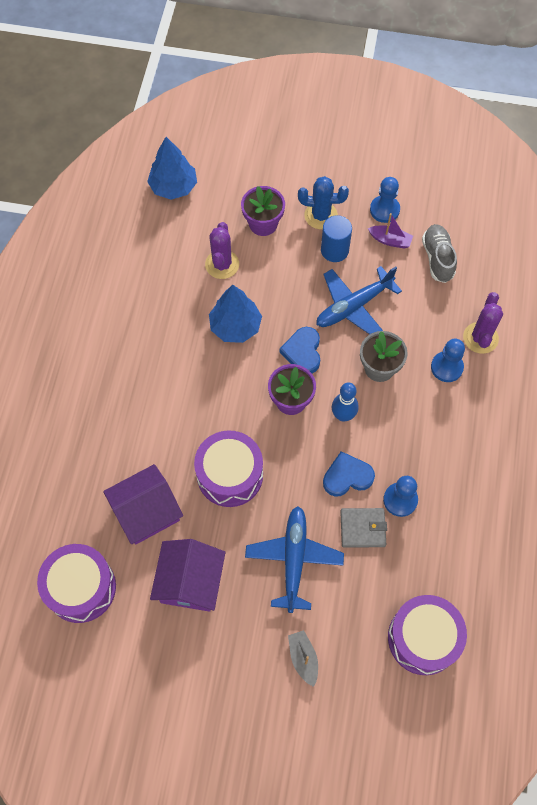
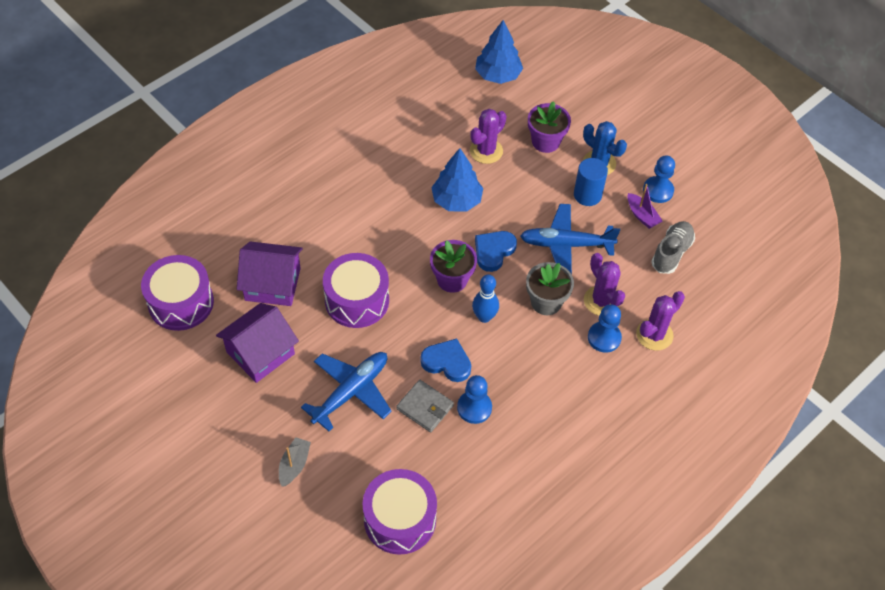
camera: 35 degrees right, 10 degrees down
(419, 337) = (601, 301): none -> purple cactus

